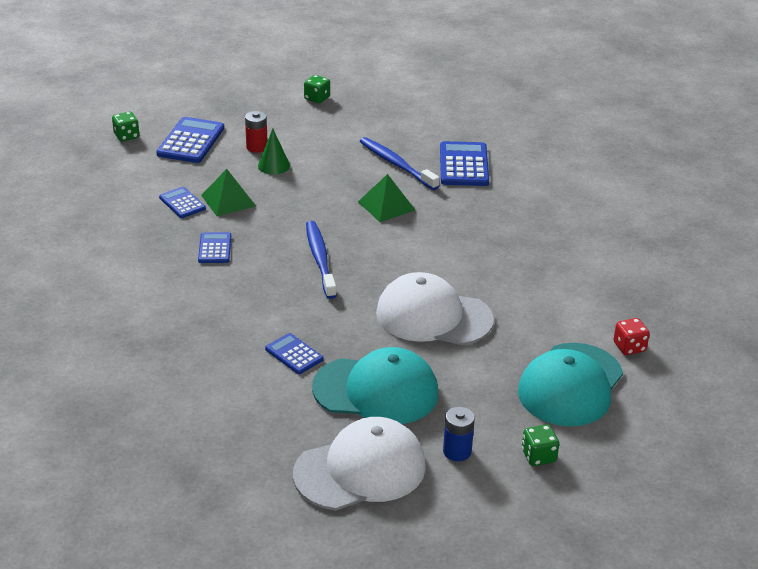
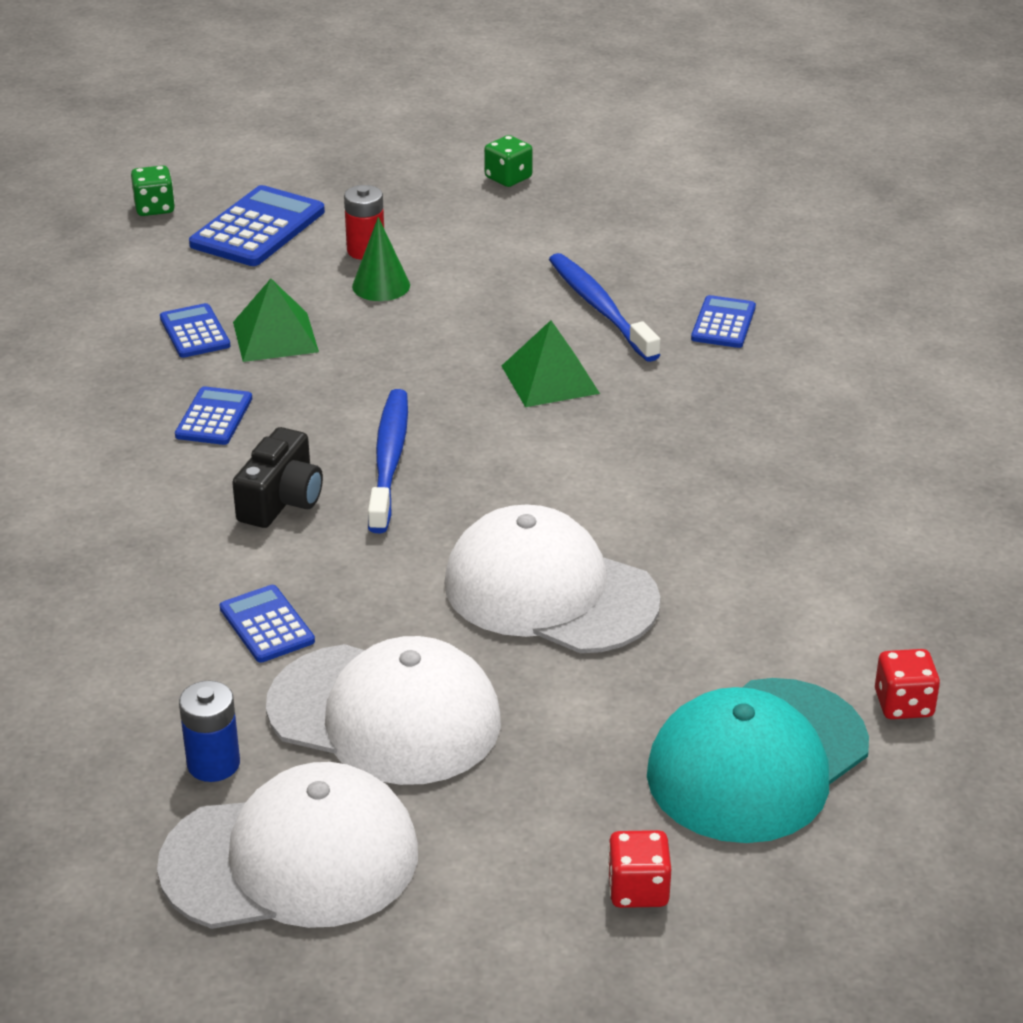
camera: 15 degrees right, 0 degrees up
(272, 288) = (281, 500): none -> black camera
(376, 391) = (385, 714): turquoise cap -> white cap
(457, 451) = (485, 854): blue battery -> blue battery (213, 764)
(464, 165) = (723, 323): blue calculator -> blue calculator, size x0.59
(538, 456) = (638, 889): green dice -> red dice

